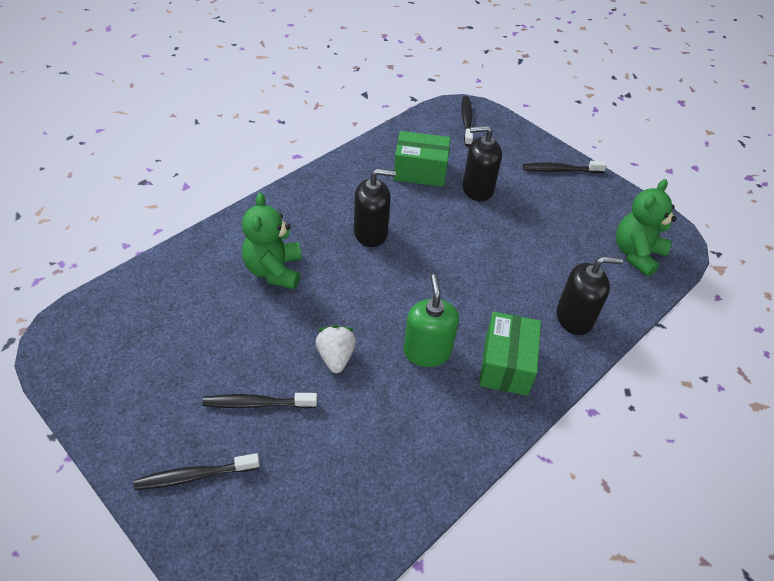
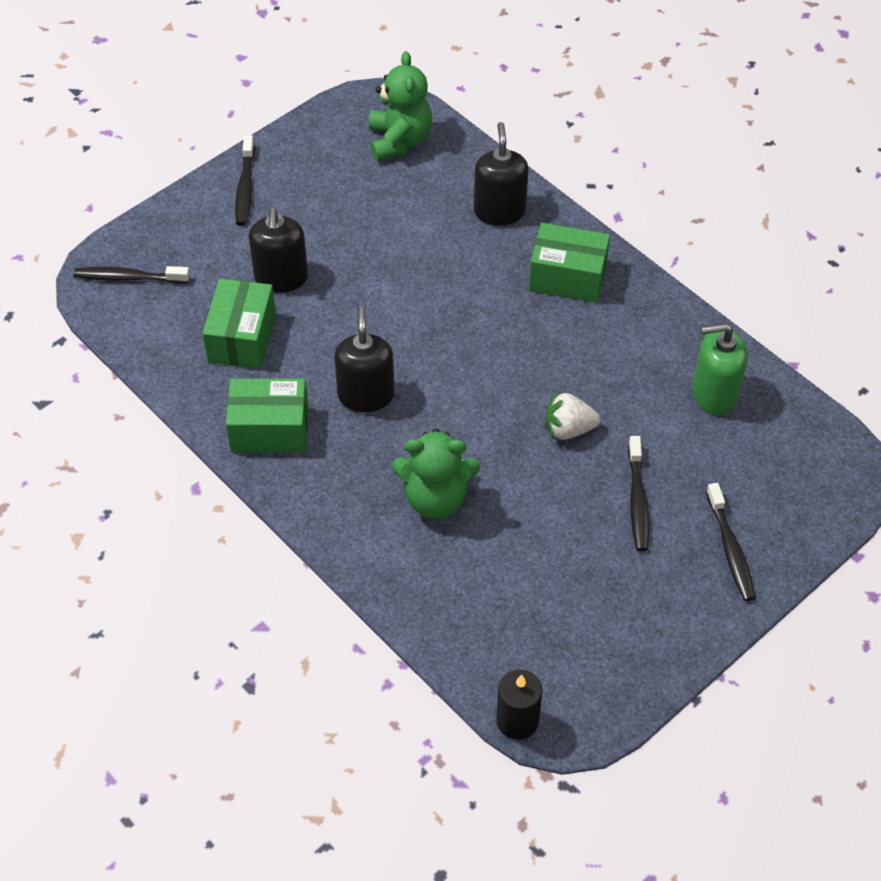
camera: 85 degrees left, 5 degrees up
(70, 312) = (517, 720): none -> black candle
(341, 185) = (270, 429): none -> green box
(427, 351) = (555, 345): green soap dispenser -> green soap dispenser (714, 394)
(636, 254) = (399, 141): green teddy bear -> green teddy bear turned 135 degrees counterclockwise

